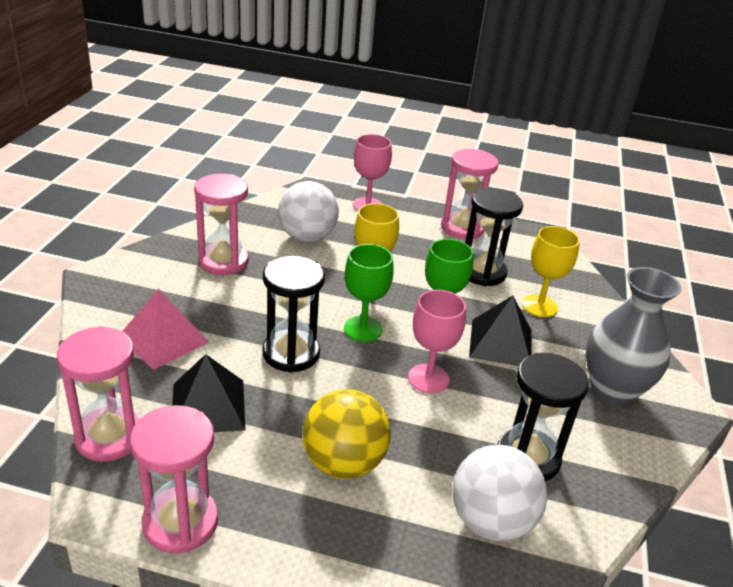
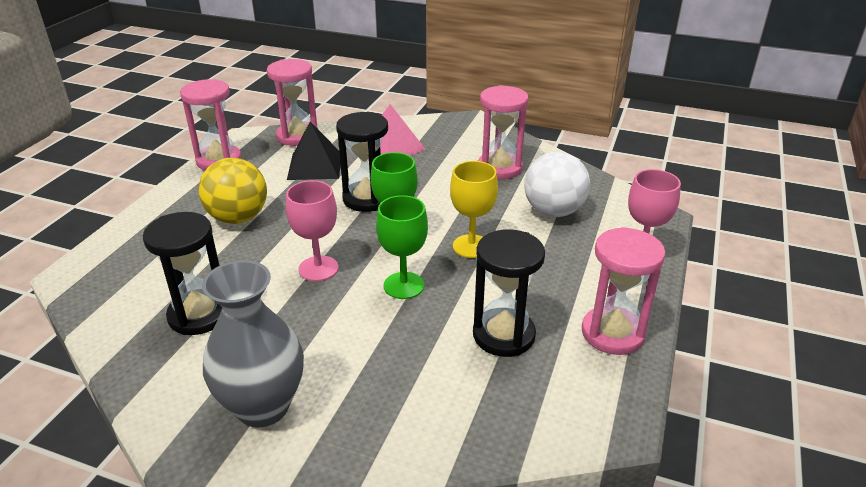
camera: 100 degrees right, 0 degrees up
(490, 521) = (148, 281): white ball -> none
(500, 343) = (363, 327): black pyramid -> none
(539, 306) = (432, 376): yellow goblet -> none

